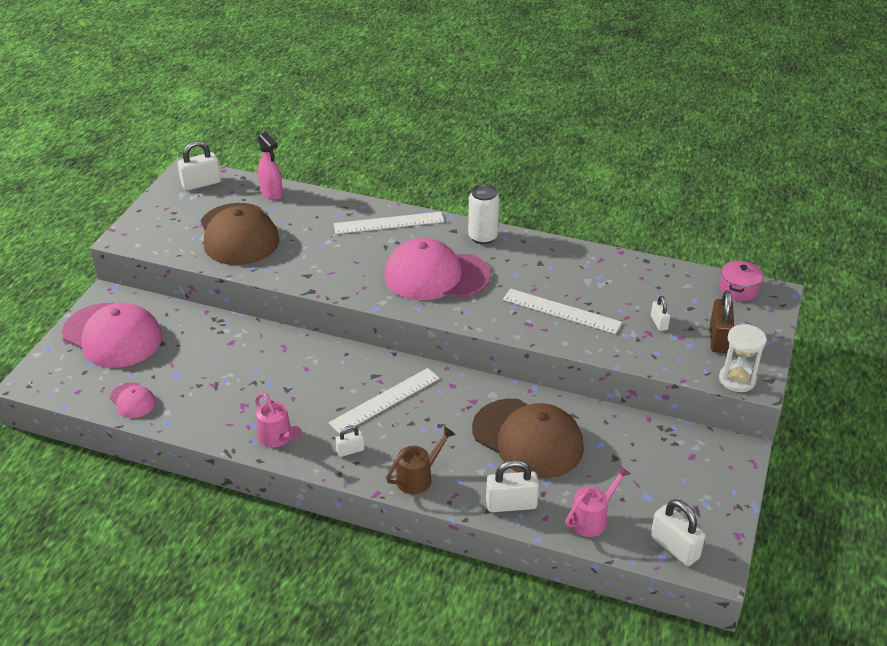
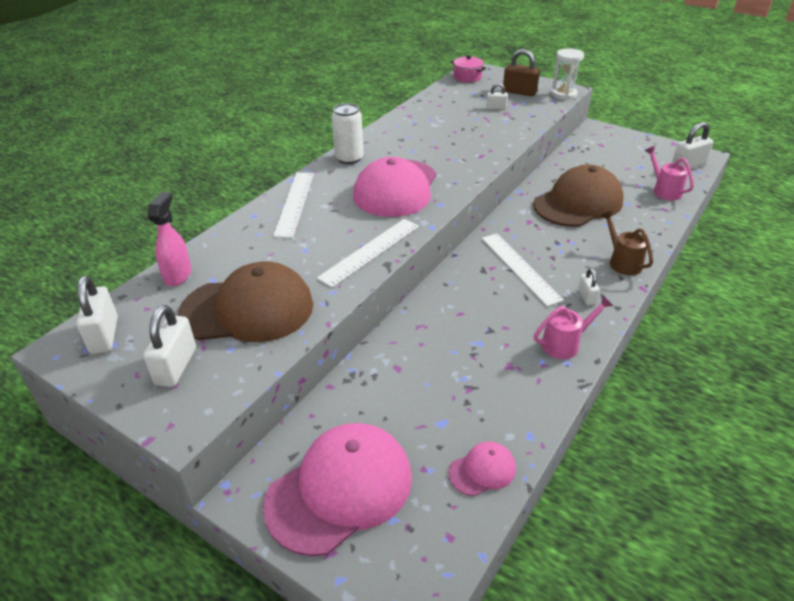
camera: 75 degrees left, 0 degrees up
(271, 193) = (178, 275): pink spray bottle -> pink spray bottle turned 60 degrees counterclockwise
(511, 504) = (652, 221): white padlock -> white padlock (176, 366)
(561, 311) = (469, 140): white ruler -> white ruler (370, 251)

